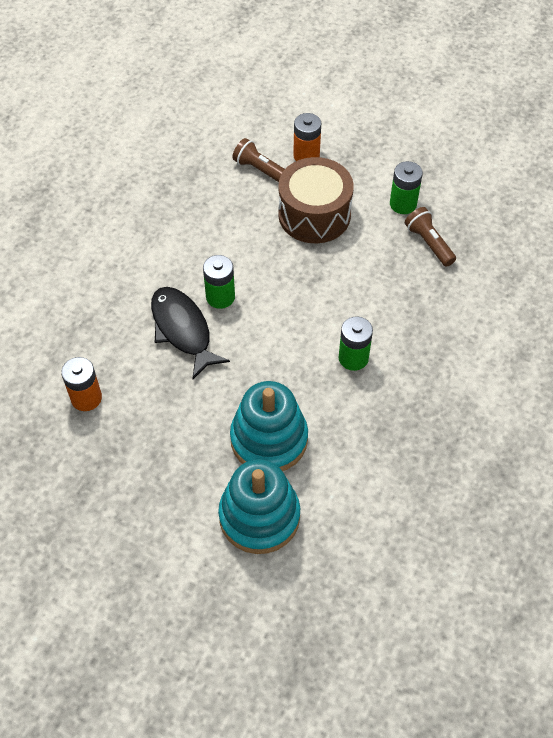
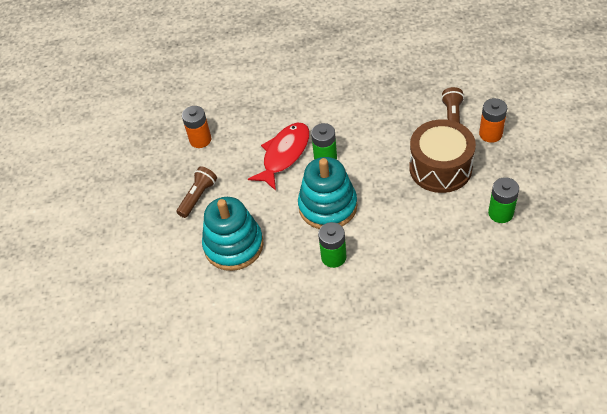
camera: 65 degrees right, 5 degrees down
(183, 330) = (284, 155): black fish -> red fish
(259, 516) = (173, 272): turquoise stacking toy -> turquoise stacking toy (328, 206)
(429, 243) = (477, 248): brown flashlight -> brown flashlight (198, 197)

